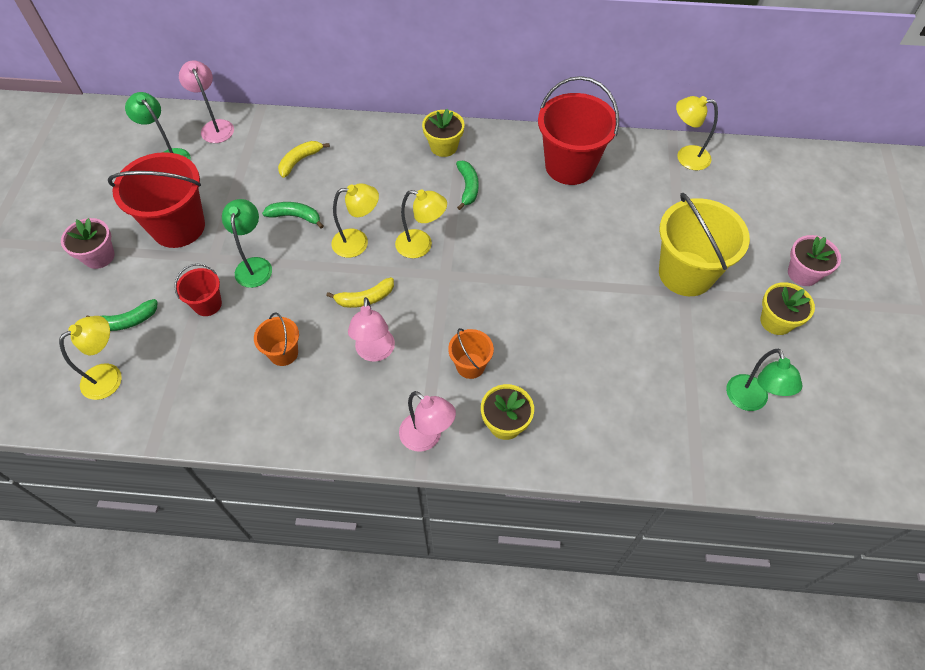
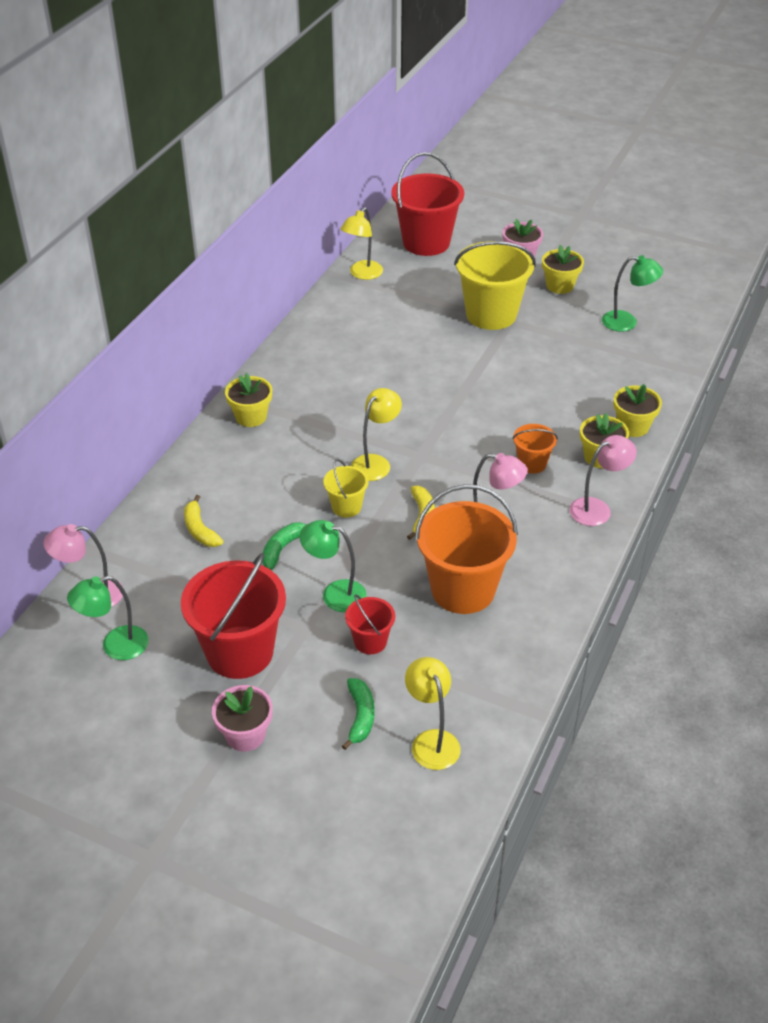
camera: 70 degrees left, 15 degrees down
(283, 353) = (463, 589): orange bucket -> orange bucket, size x2.02
(358, 242) = (346, 507): yellow lamp -> yellow bucket
(468, 187) = (318, 414): green banana -> none
(568, 444) = (633, 426): none -> yellow flower pot
(570, 166) = (330, 342): red bucket -> red bucket (426, 242)

